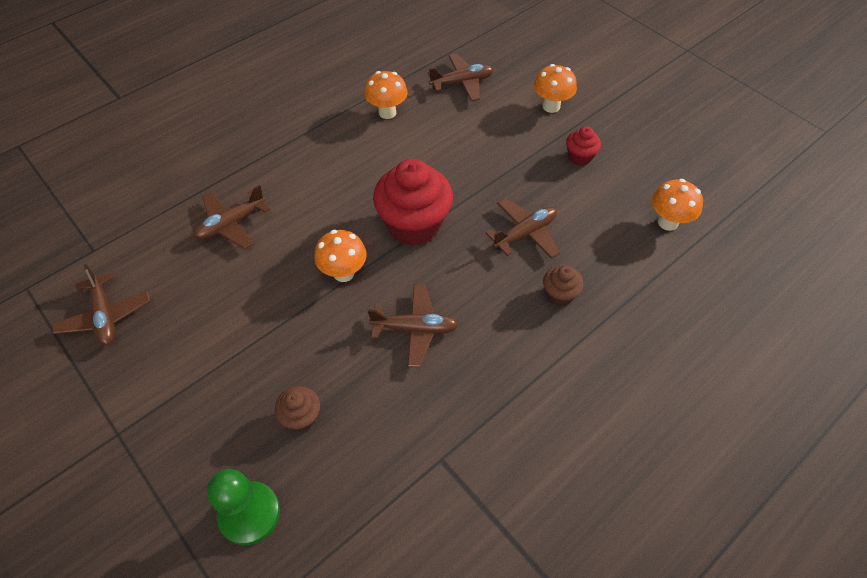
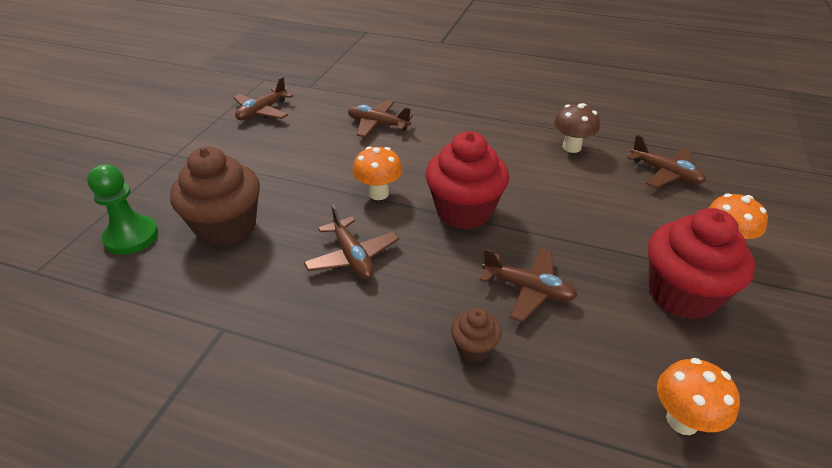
camera: 60 degrees right, 15 degrees down
(301, 417) = (226, 228): brown cupcake -> brown cupcake, size x2.08
(387, 112) = (571, 147): orange mushroom -> brown mushroom
(579, 157) = (682, 294): red cupcake -> red cupcake, size x2.08

